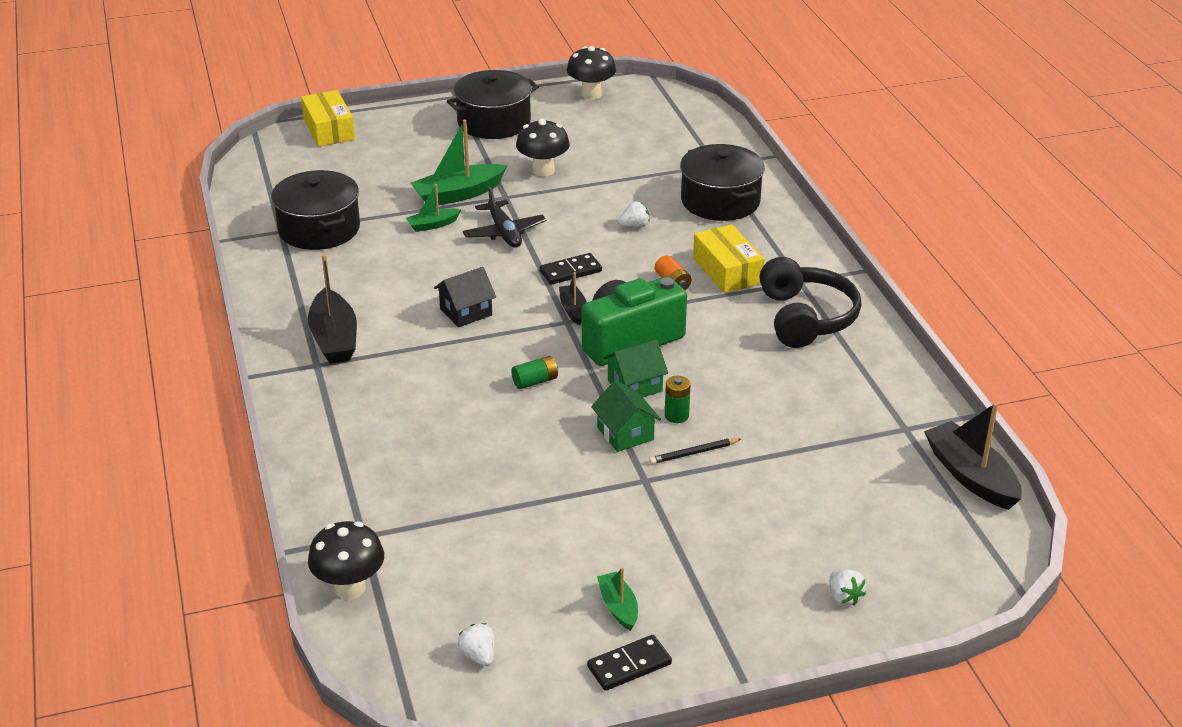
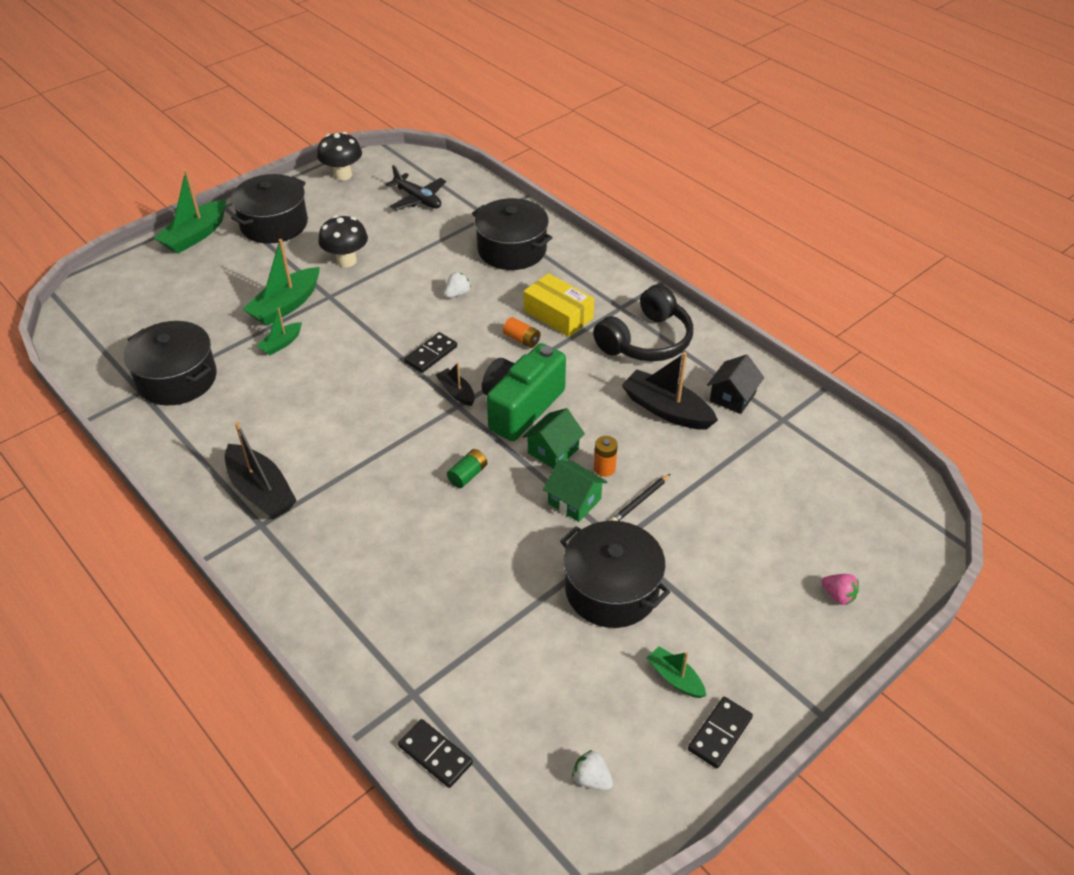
camera: 25 degrees left, 10 degrees up
(329, 129) = (124, 271): yellow box -> none
(350, 588) = (435, 755): black mushroom -> black domino
(413, 114) = (195, 235): none -> green boat
(466, 312) = (365, 424): black house -> black house (732, 397)
(504, 232) = (350, 333): black plane -> black plane (418, 199)
(608, 517) = (611, 589): none -> black pot
(676, 415) = (604, 468): green battery -> orange battery
(806, 318) = (646, 340): black headphones -> black headphones turned 75 degrees clockwise
(844, 597) = (838, 596): white strawberry -> pink strawberry
(971, 476) = (856, 446): black boat -> black boat (666, 410)

